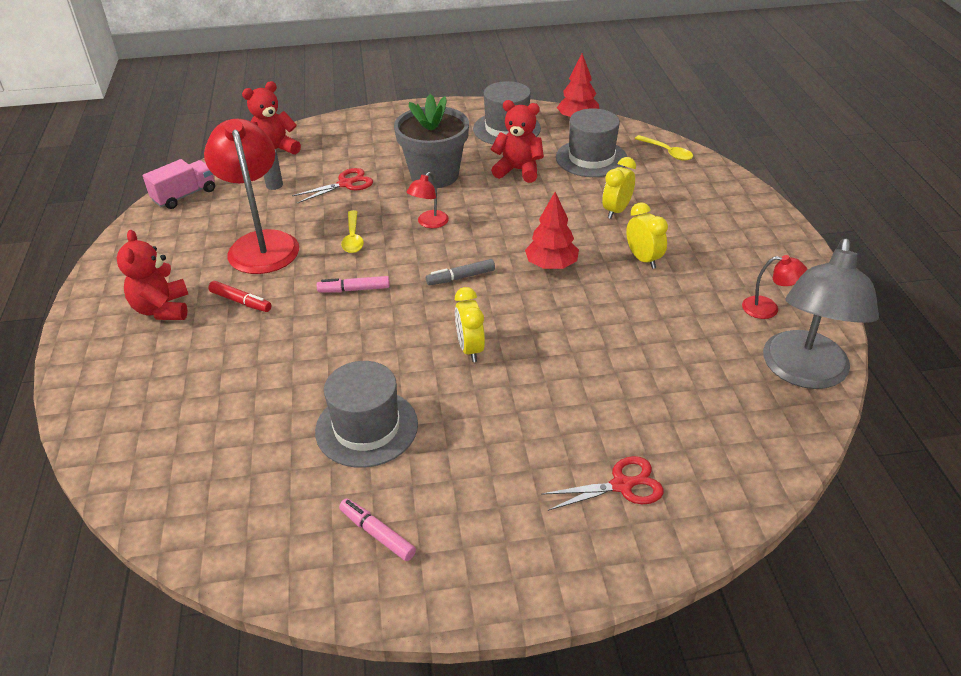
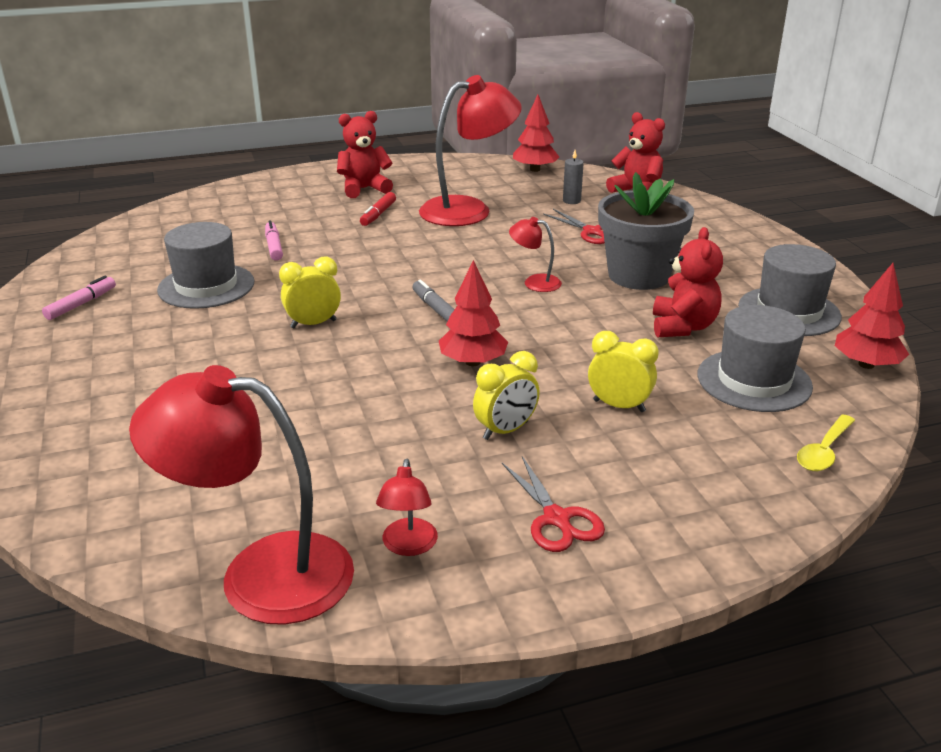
camera: 80 degrees right, 10 degrees down
(185, 195) = (535, 169): pink truck -> red tree
(353, 238) = (492, 247): yellow spoon -> none
(354, 289) = (404, 258): pink marker -> pink marker (274, 246)
(622, 485) = (95, 422): red scissors -> red scissors (557, 519)
(804, 373) = (261, 574): grey lamp -> red lamp

